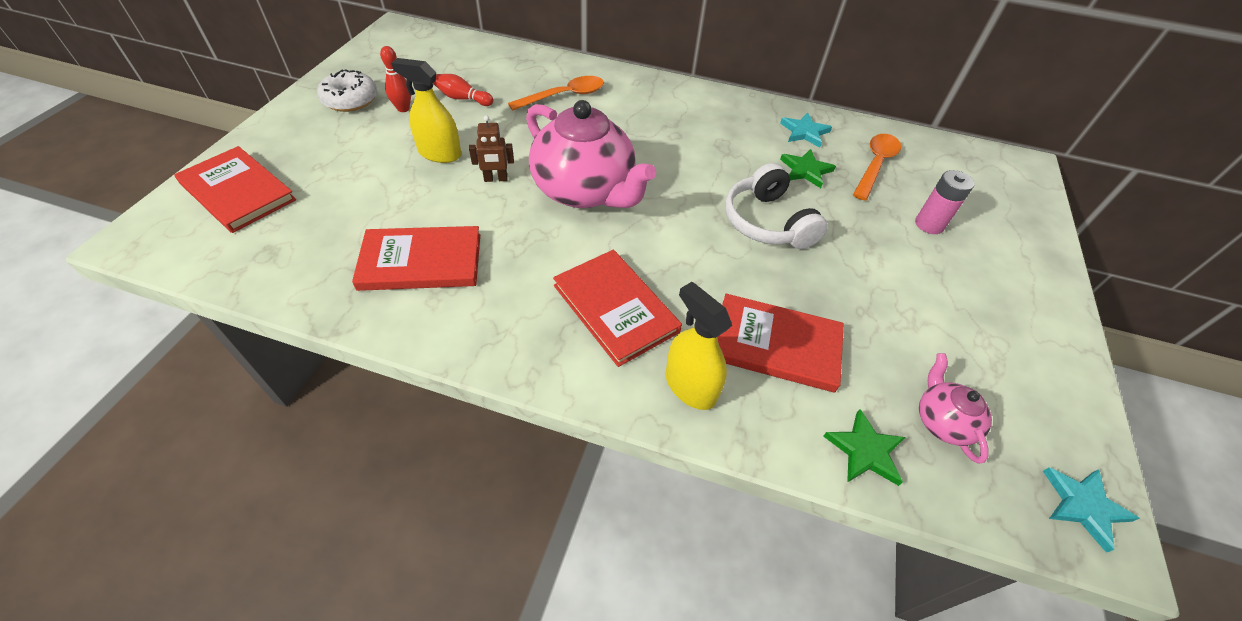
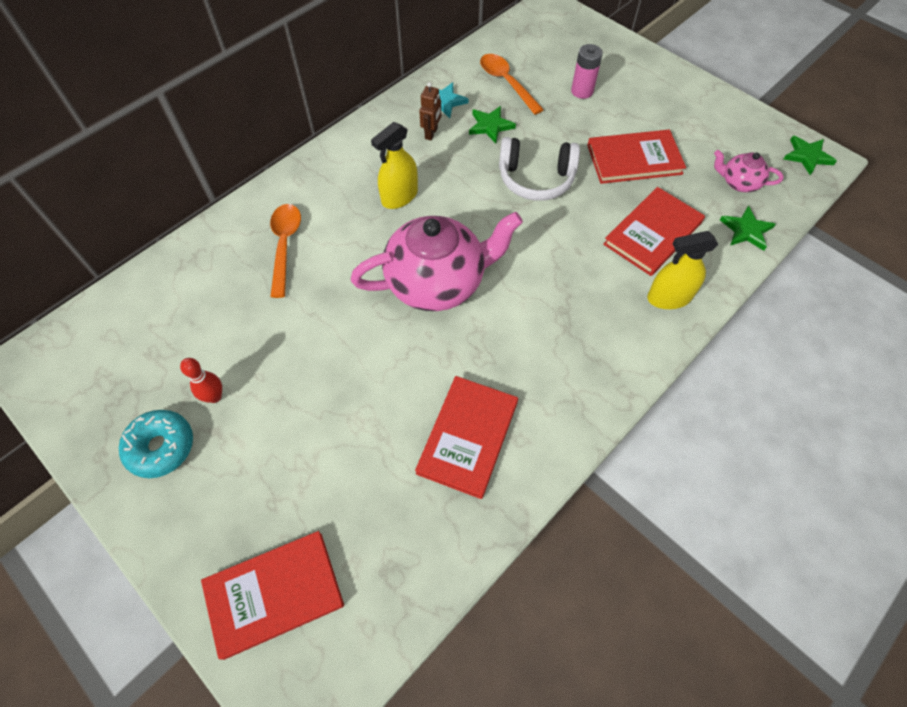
camera: 60 degrees left, 10 degrees up
(350, 100) = (161, 447): white donut -> turquoise donut
(439, 153) = (317, 382): yellow spray bottle -> yellow spray bottle (399, 196)
(463, 98) = (231, 335): red bowling pin -> none
(495, 179) = (384, 345): brown robot -> brown robot (431, 133)
(615, 308) = (582, 313): red book -> red book (634, 159)
(1083, 506) = (807, 156): turquoise star -> green star

